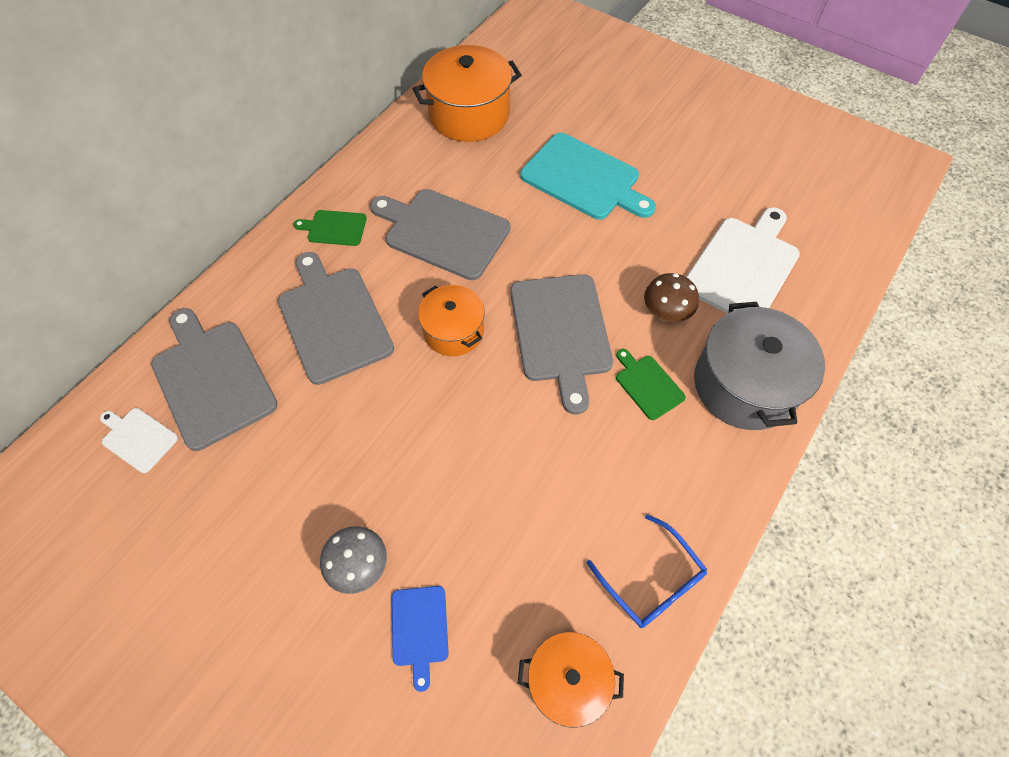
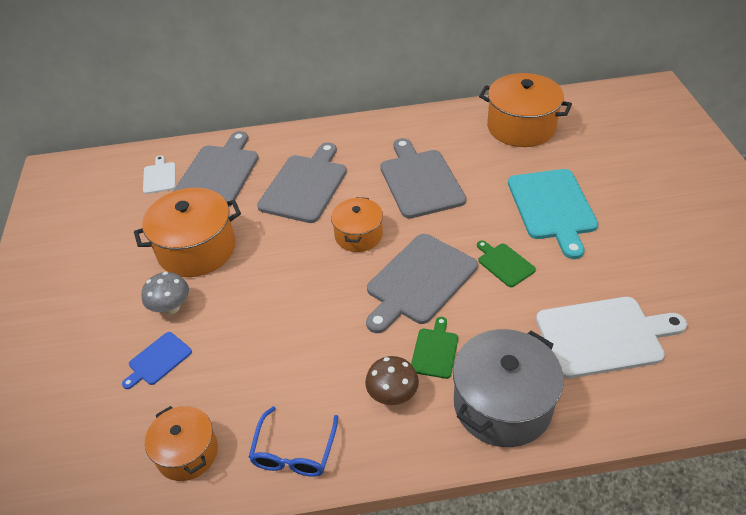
camera: 50 degrees right, 15 degrees down
(302, 481) = (197, 249): none -> orange pot
(334, 228) = (363, 141): green cutting board -> green cutting board (504, 264)
(665, 313) = (503, 321): brown mushroom -> brown mushroom (392, 395)

